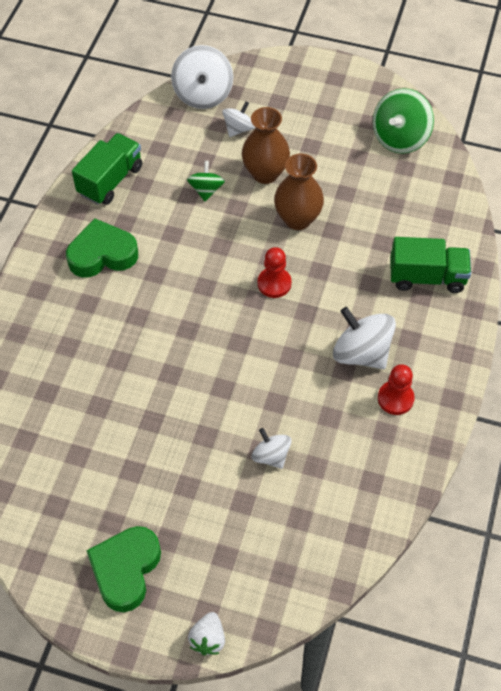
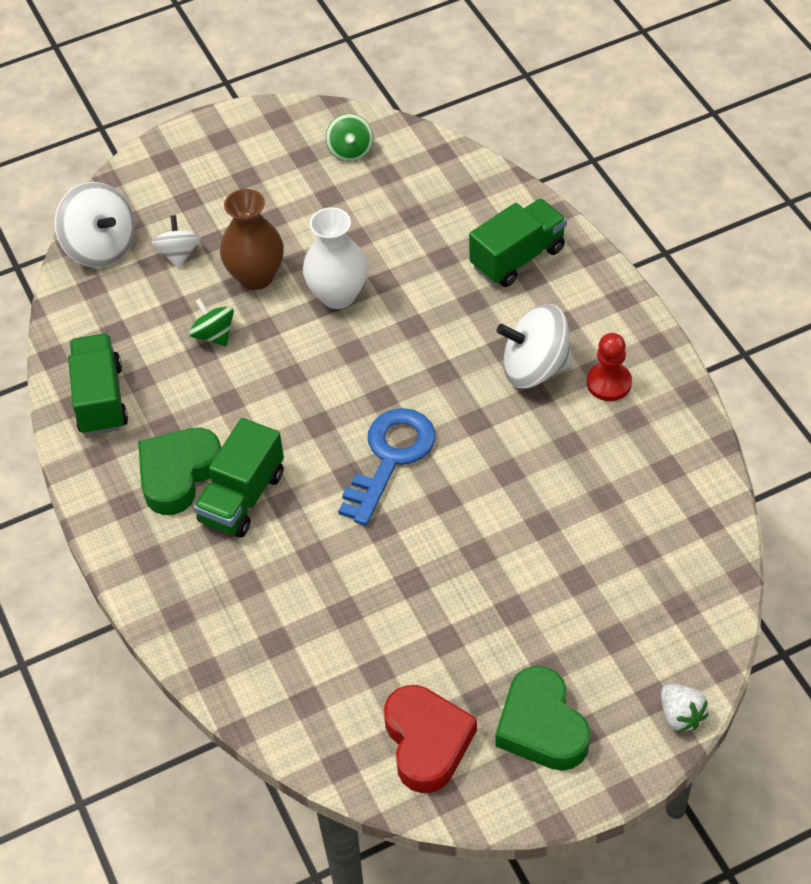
camera: 40 degrees left, 5 degrees down
(57, 520) = (427, 742): none -> red heart
(119, 295) = (242, 497): none -> green truck
(220, 338) = (390, 458): none -> blue key
(271, 456) = (557, 520): white spinning top -> none
(274, 283) = (384, 370): red pawn -> none
(297, 219) = (338, 295): brown vase -> white vase
(400, 138) = (350, 151): green spinning top -> green spinning top, size x0.58

